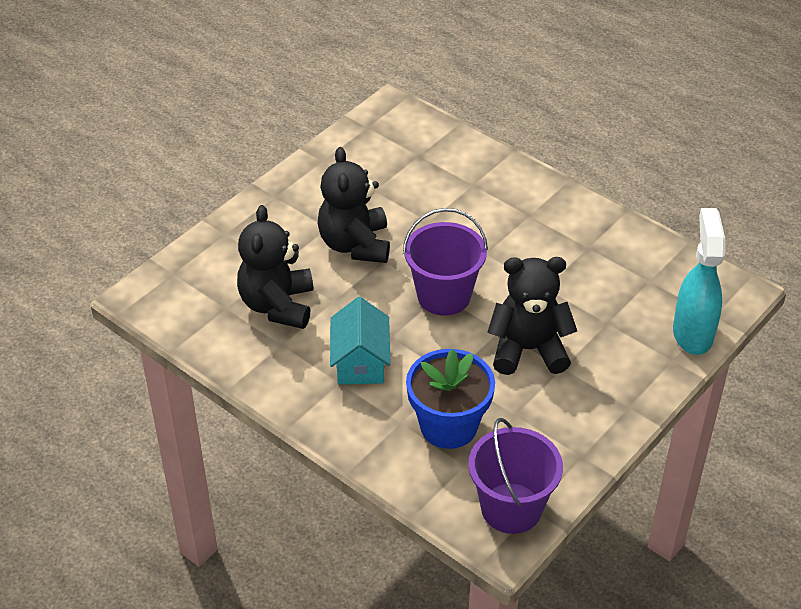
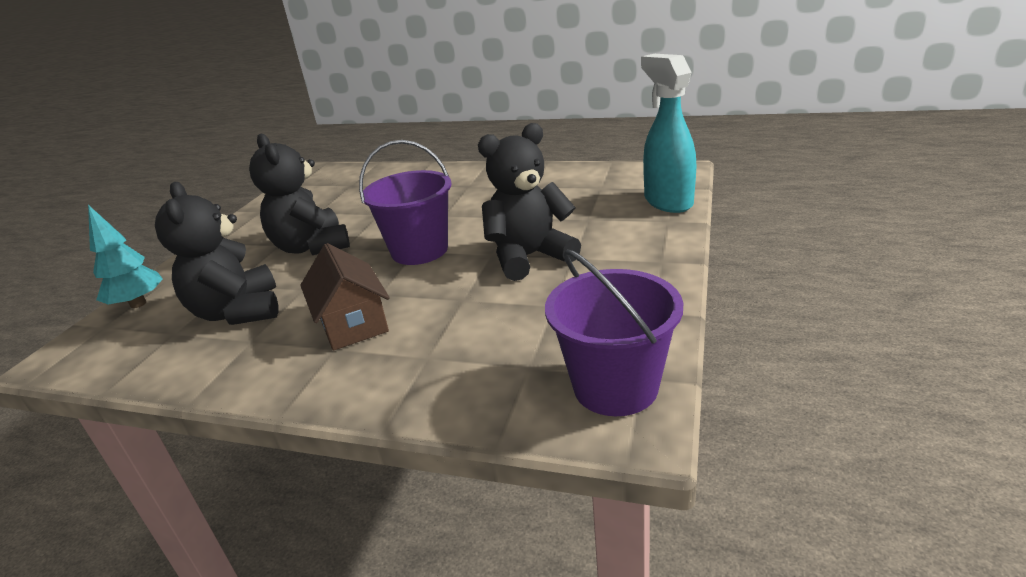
camera: 20 degrees left, 15 degrees down
(201, 256) = (138, 304): none -> turquoise tree
(360, 362) = (353, 324): turquoise house -> brown house
(448, 426) = (486, 340): blue flower pot -> none

